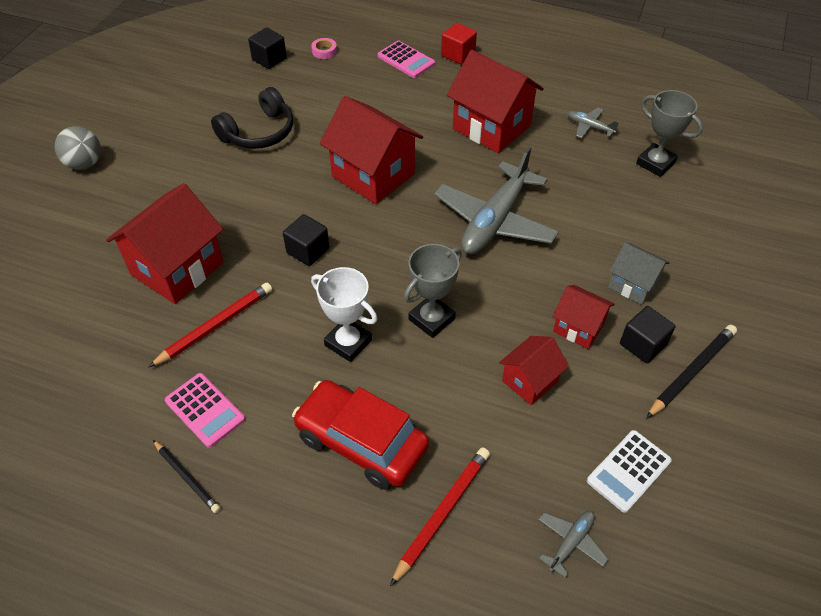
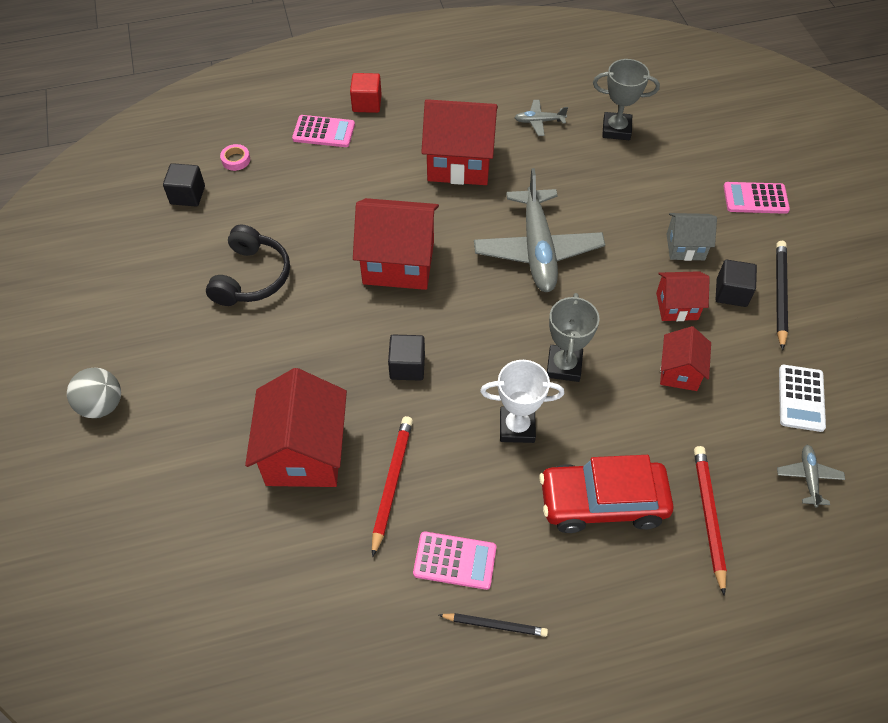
camera: 35 degrees left, 5 degrees up
(743, 280) = (755, 198): none -> pink calculator

